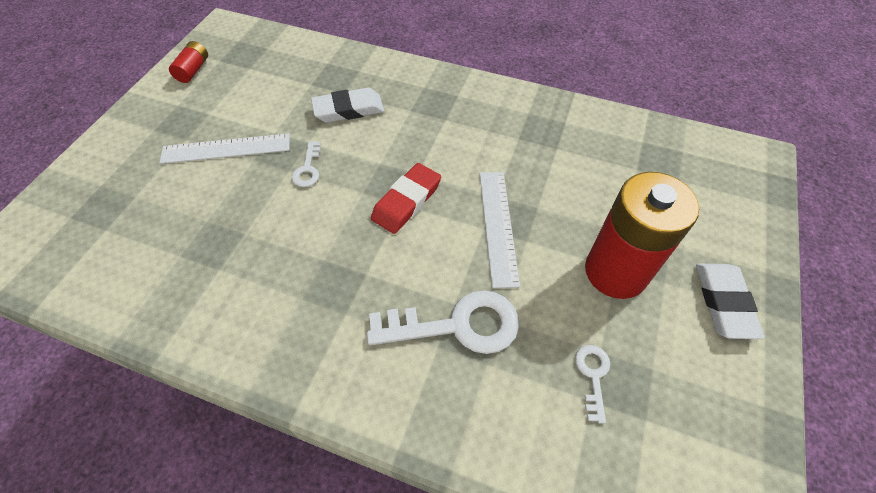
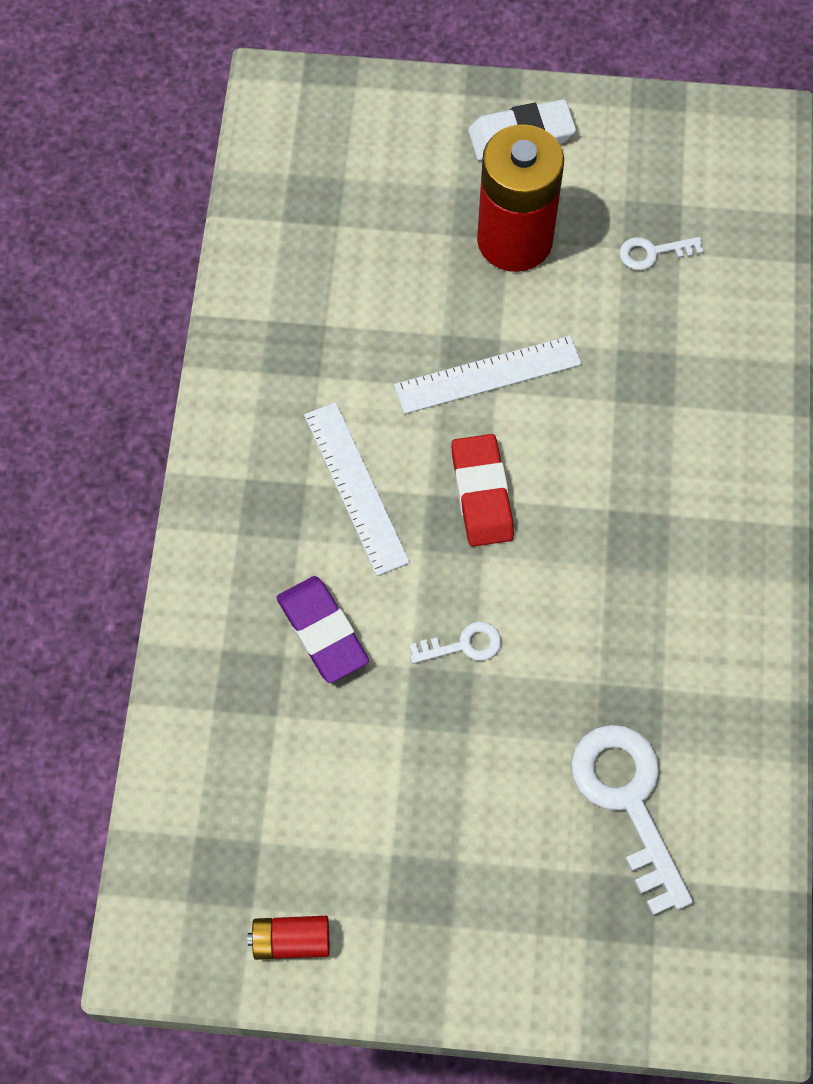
camera: 105 degrees left, 10 degrees up
(226, 148) = (459, 784): white ruler -> white ruler (355, 488)
(348, 109) = (322, 632): white eraser -> purple eraser
(406, 201) = (481, 494): red eraser -> red eraser turned 60 degrees clockwise
(456, 325) = (642, 392): white key -> white key (628, 802)

